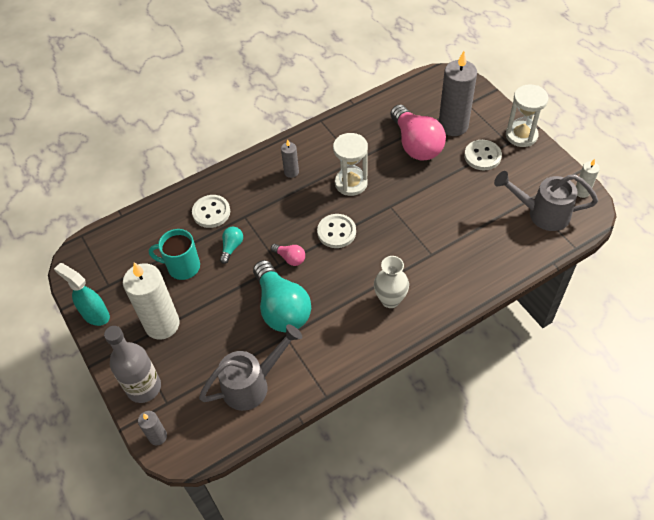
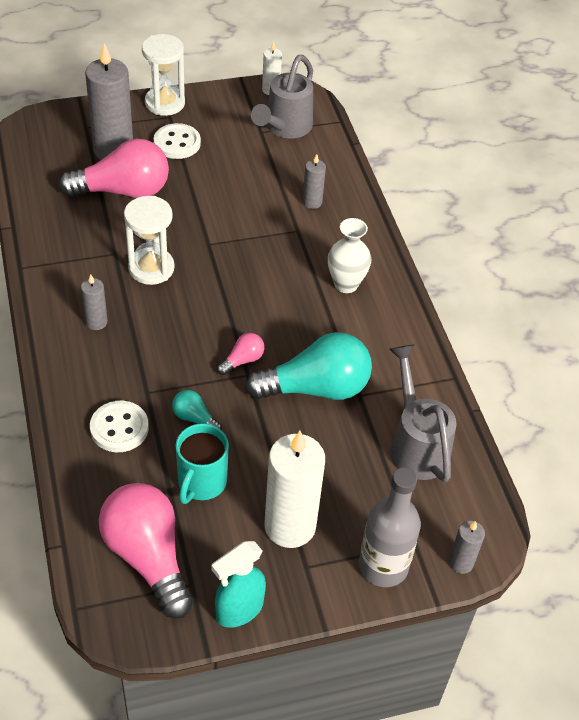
camera: 80 degrees left, 5 degrees down
(122, 257) = (148, 557): none -> pink light bulb
(336, 232) = (223, 304): white button -> none
(467, 255) = (312, 202): none -> grey candle

